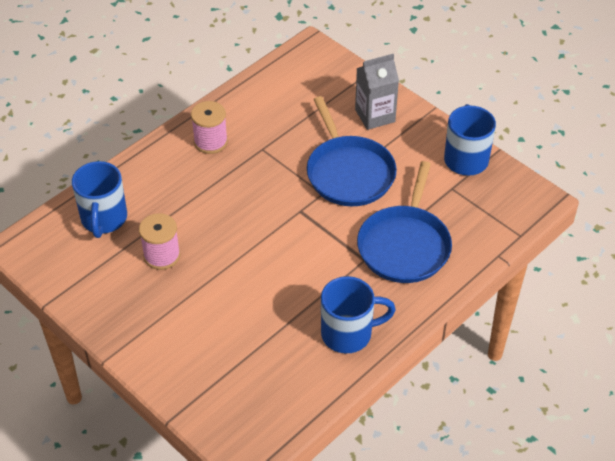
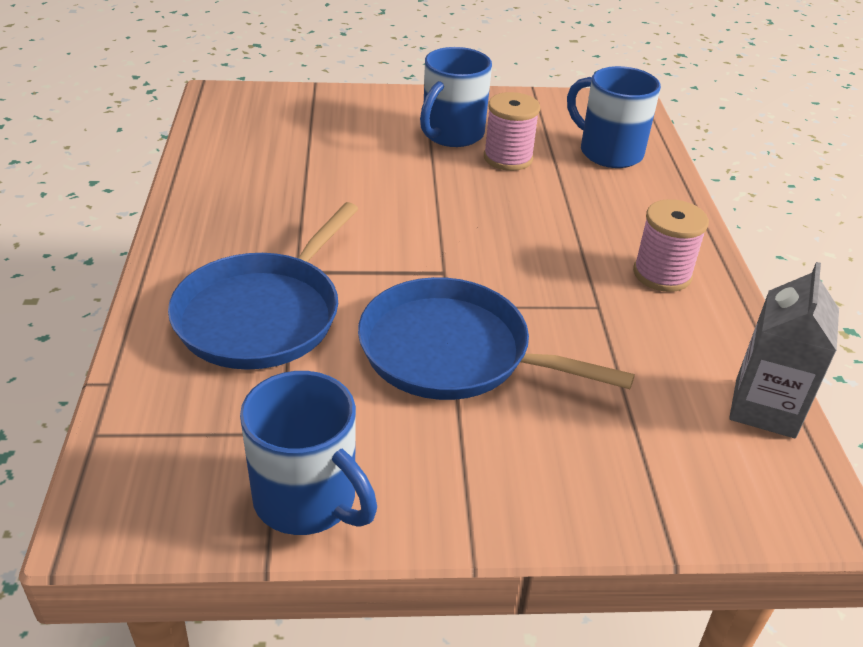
camera: 130 degrees right, 10 degrees down
(349, 333) = (227, 202): blue mug -> blue mug (451, 135)
(375, 116) = (541, 464): grey carton -> grey carton (765, 408)
(405, 245) = (263, 314): blue pan -> blue pan turned 120 degrees counterclockwise

